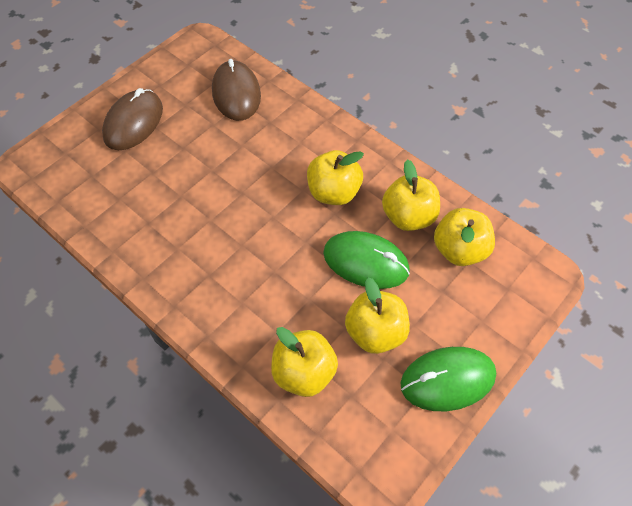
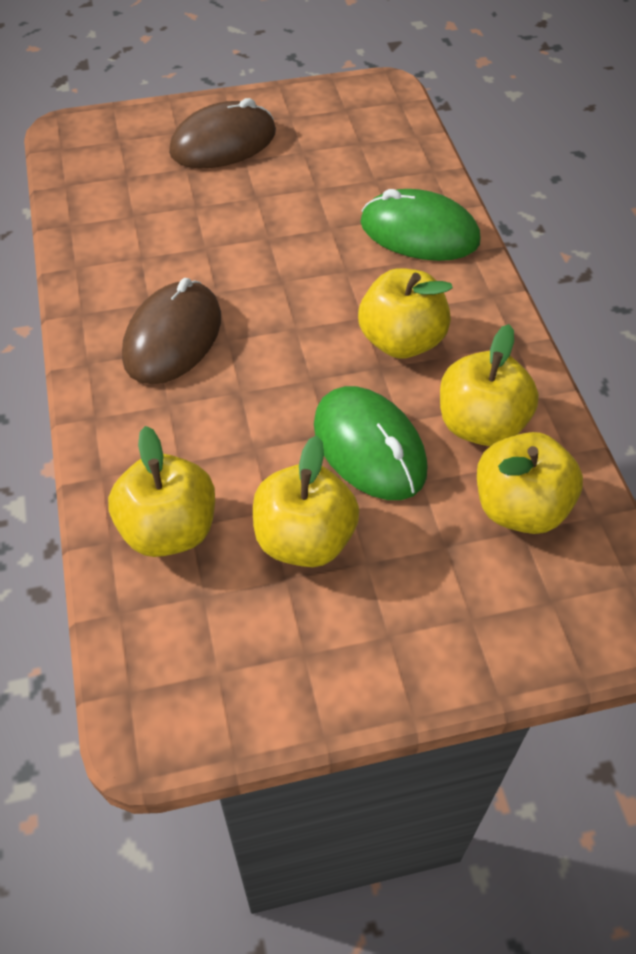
camera: 35 degrees right, 5 degrees down
(236, 93) = (377, 167): brown mouse -> brown mouse (173, 337)
(447, 380) = (351, 661): green mouse -> green mouse (419, 232)

